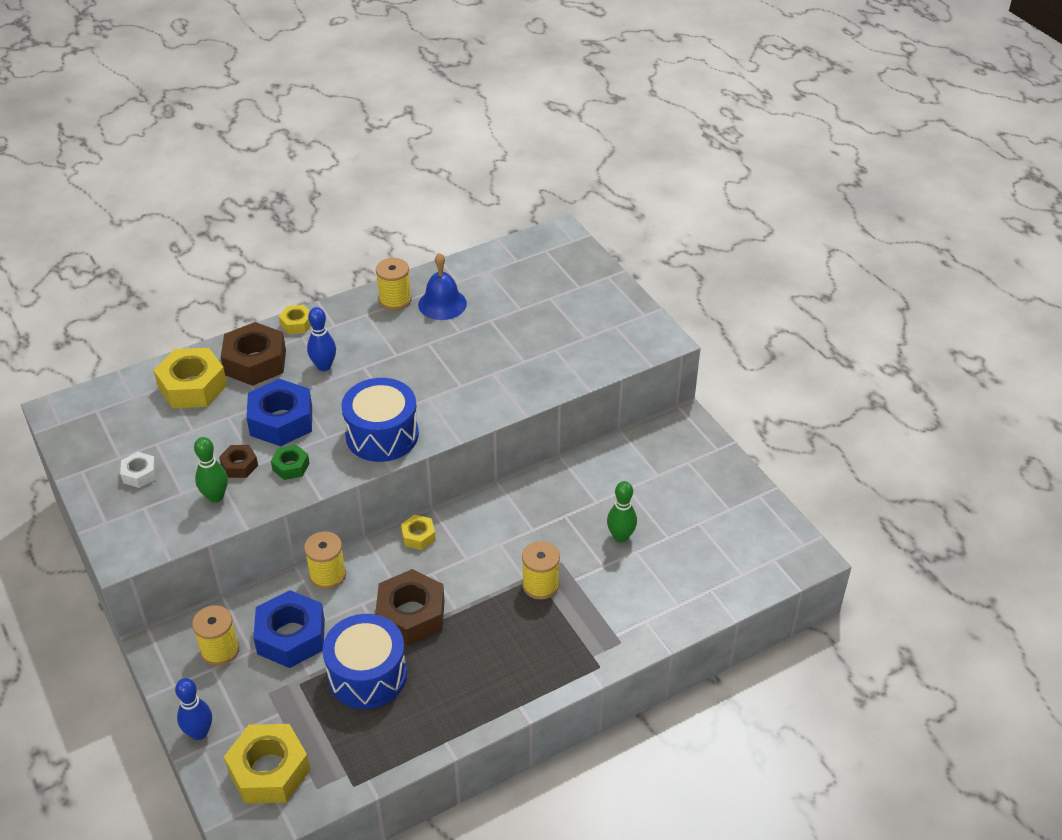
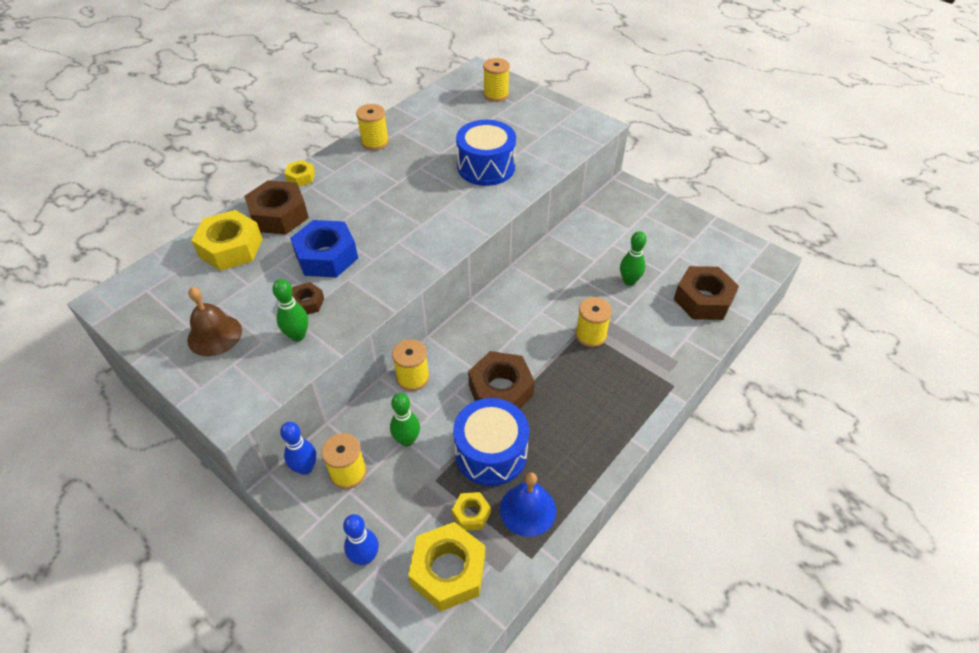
camera: 20 degrees left, 5 degrees up
(140, 474) = (214, 335): white nut -> brown bell
(291, 466) = (354, 291): green nut -> none
(291, 636) = (407, 440): blue nut -> green bowling pin
(324, 366) = (341, 204): blue bowling pin -> blue bowling pin (305, 468)
(382, 435) = (421, 246): blue drum -> blue drum (486, 167)
(418, 536) = (472, 324): yellow nut -> yellow nut (471, 514)
(442, 304) = (415, 137): blue bell -> blue bell (528, 509)
(563, 271) = (496, 94): none -> yellow spool
(694, 582) = (703, 300): none -> brown nut

